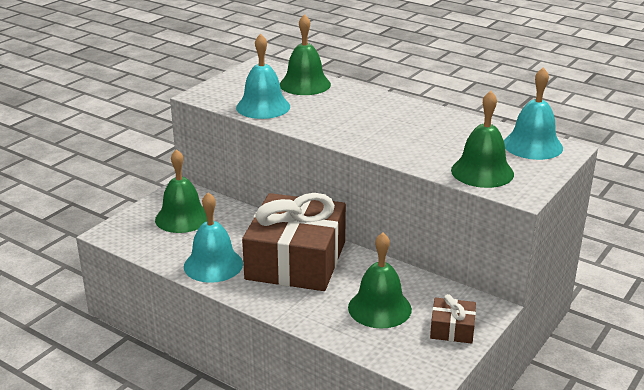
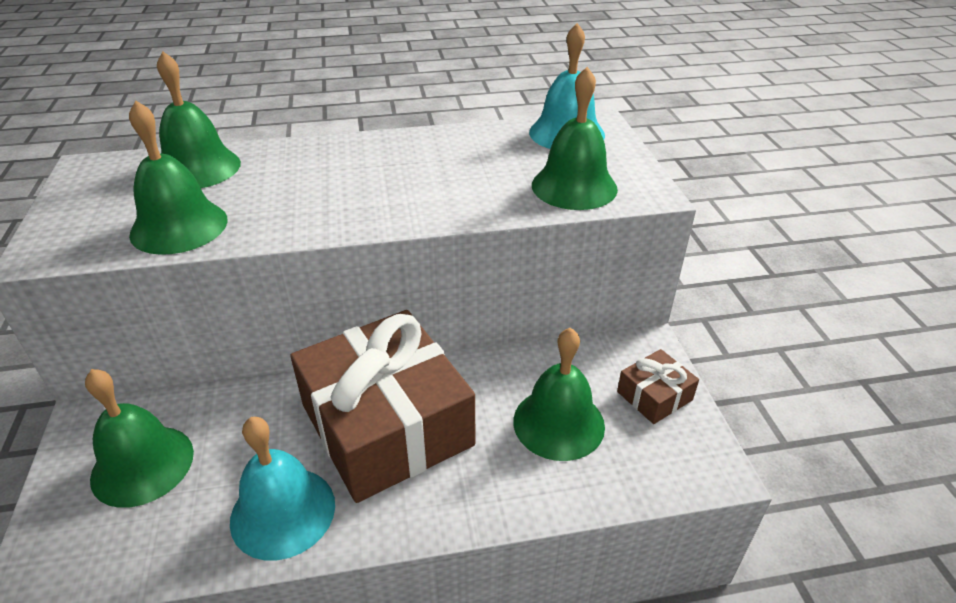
camera: 45 degrees left, 10 degrees up
(263, 107) = (179, 226): turquoise bell -> green bell

